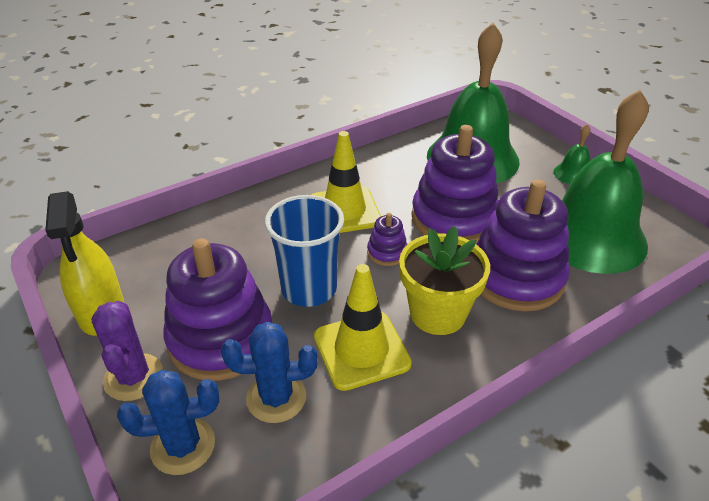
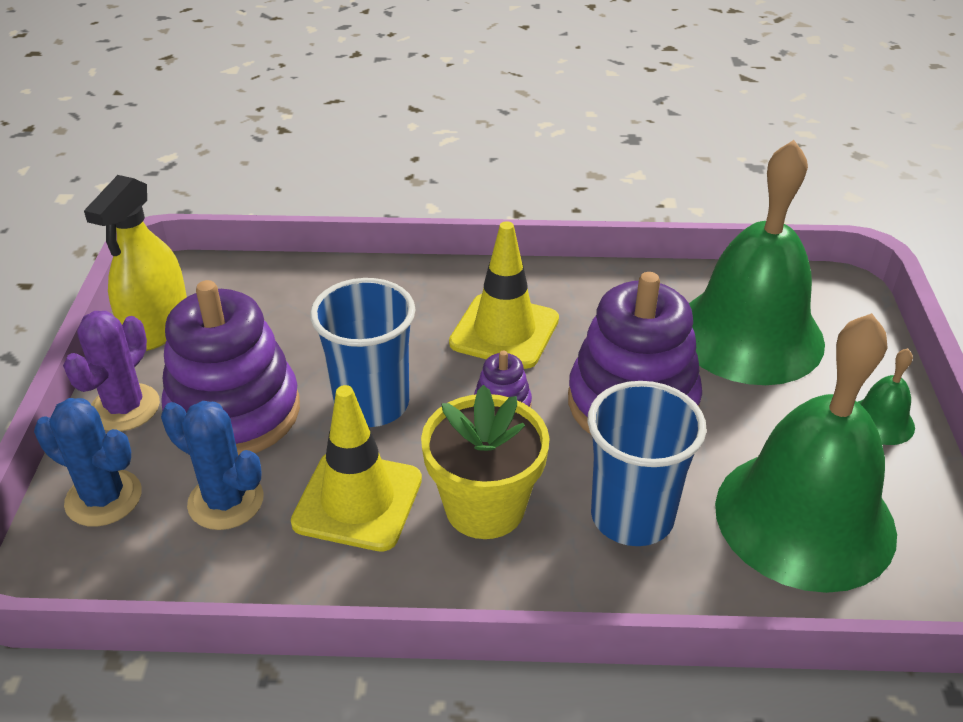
camera: 35 degrees right, 0 degrees up
(516, 277) = (632, 516): purple stacking toy -> blue cup

